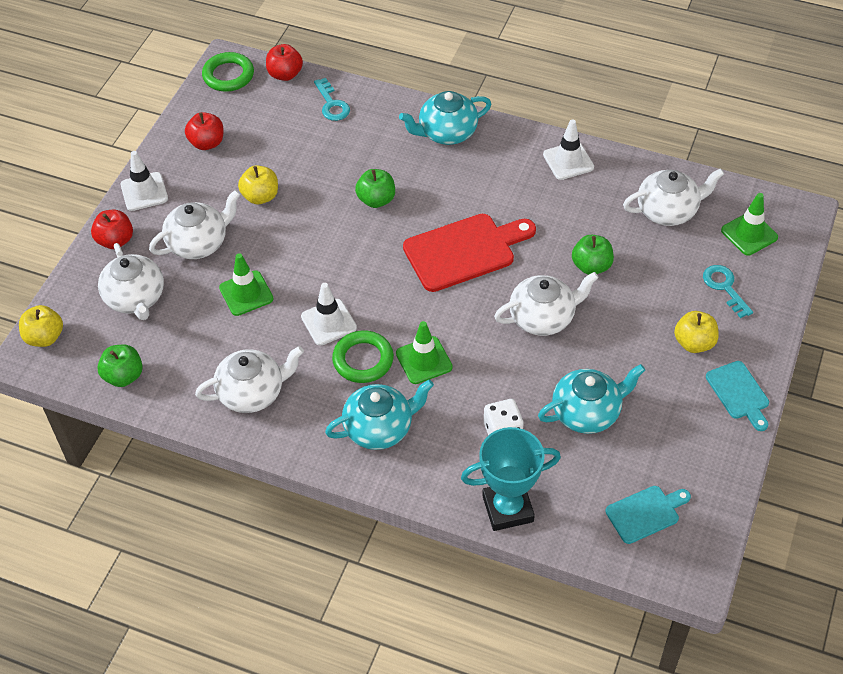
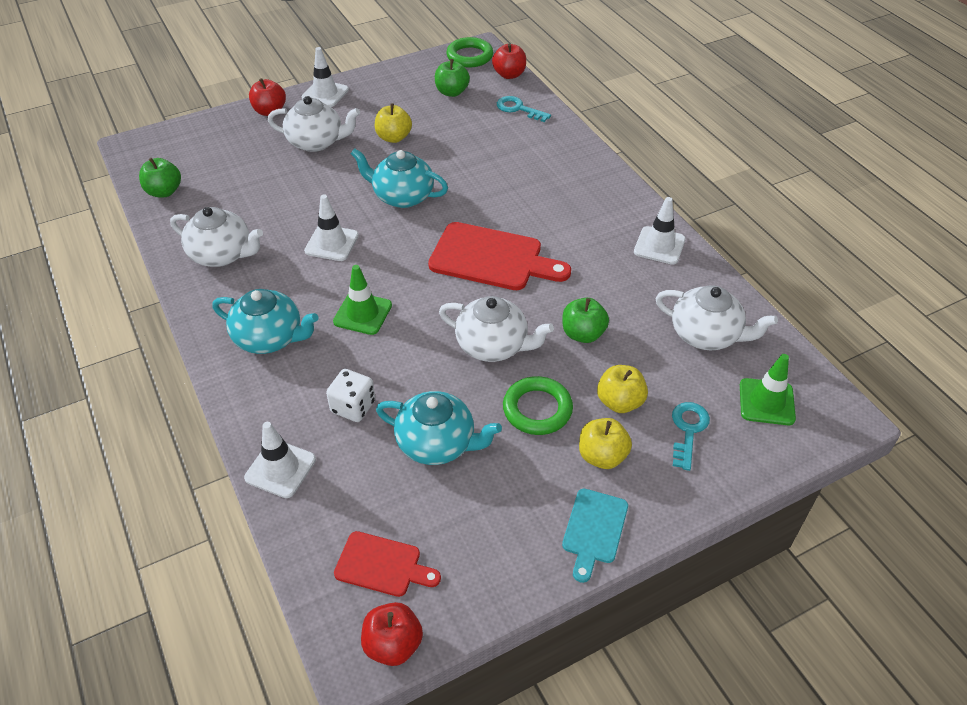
camera: 40 degrees right, 5 degrees down
(45, 337) = (155, 140): yellow apple -> yellow apple (619, 402)
(135, 298) = (234, 151): white teapot -> none
(207, 143) = (402, 87): red apple -> red apple (393, 644)
(246, 293) = (304, 190): green traffic cone -> none
(332, 104) = (518, 109): turquoise key -> turquoise key turned 105 degrees clockwise
(363, 360) = (321, 283): green ring -> green ring (537, 409)
(376, 200) = (470, 185): green apple -> green apple (452, 92)
(446, 133) = (581, 172): turquoise teapot -> turquoise teapot (402, 196)
(507, 508) = (280, 469): turquoise trophy -> white traffic cone
(645, 513) = (382, 565): turquoise cutting board -> red cutting board

